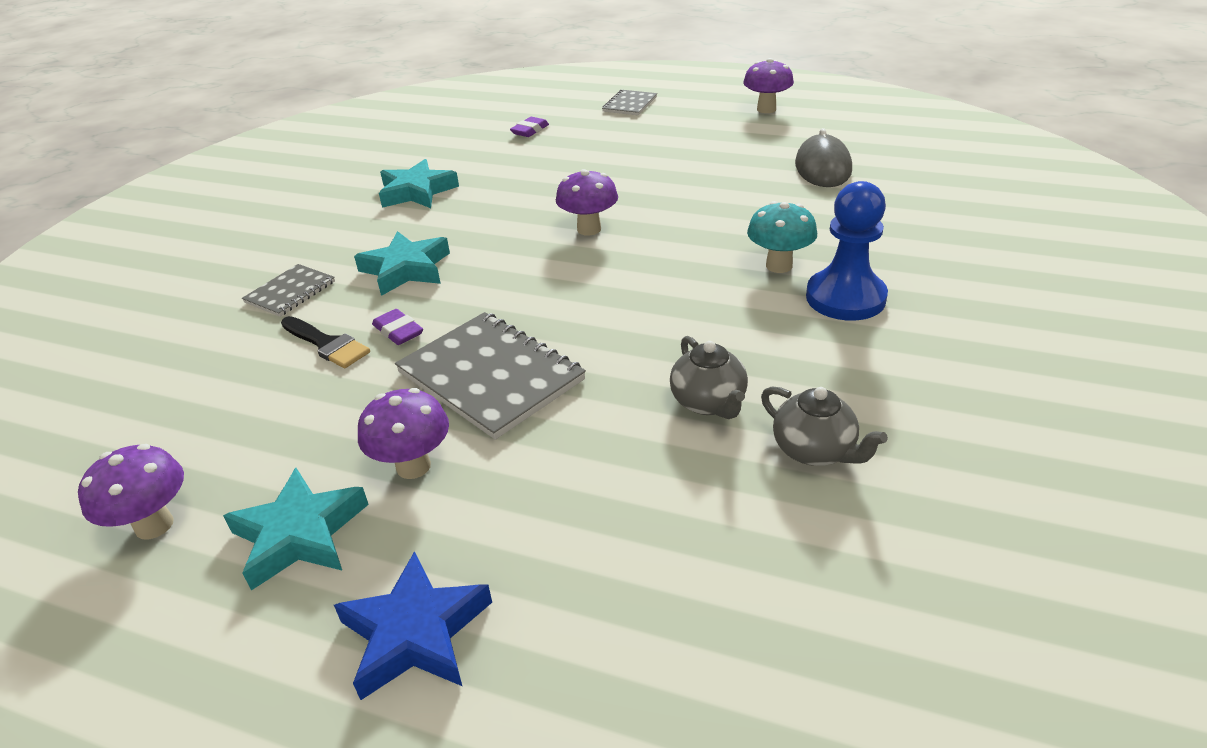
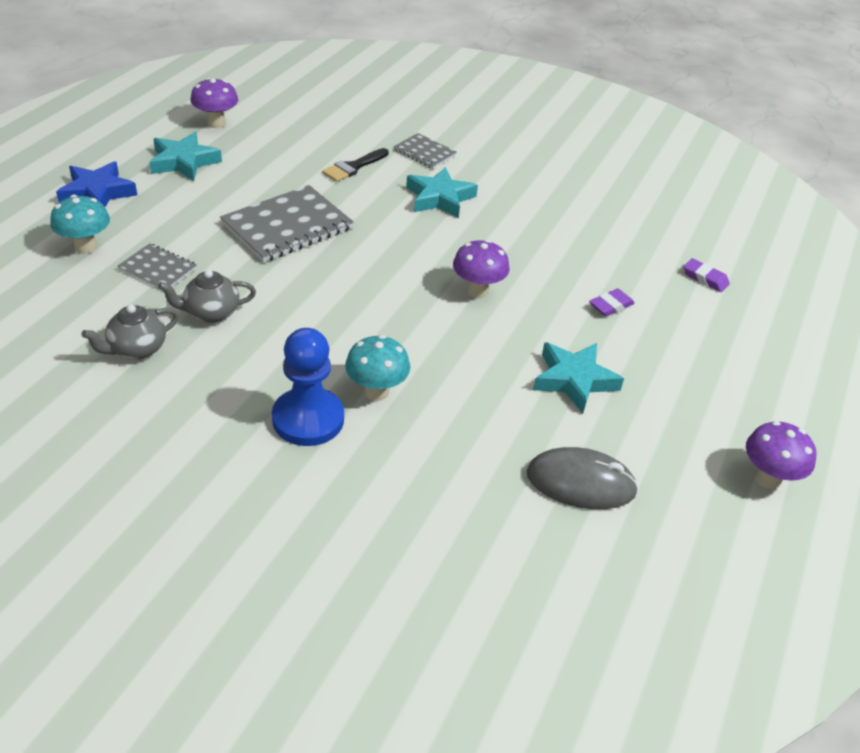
camera: 90 degrees right, 5 degrees up
(398, 331) = (357, 193): purple eraser -> purple eraser (611, 306)
(413, 466) = (215, 195): purple mushroom -> none
(417, 192) = (572, 206): turquoise star -> turquoise star (574, 380)
(598, 588) = (86, 247): none -> turquoise mushroom
(629, 104) = (782, 359): grey notebook -> grey notebook (158, 269)

